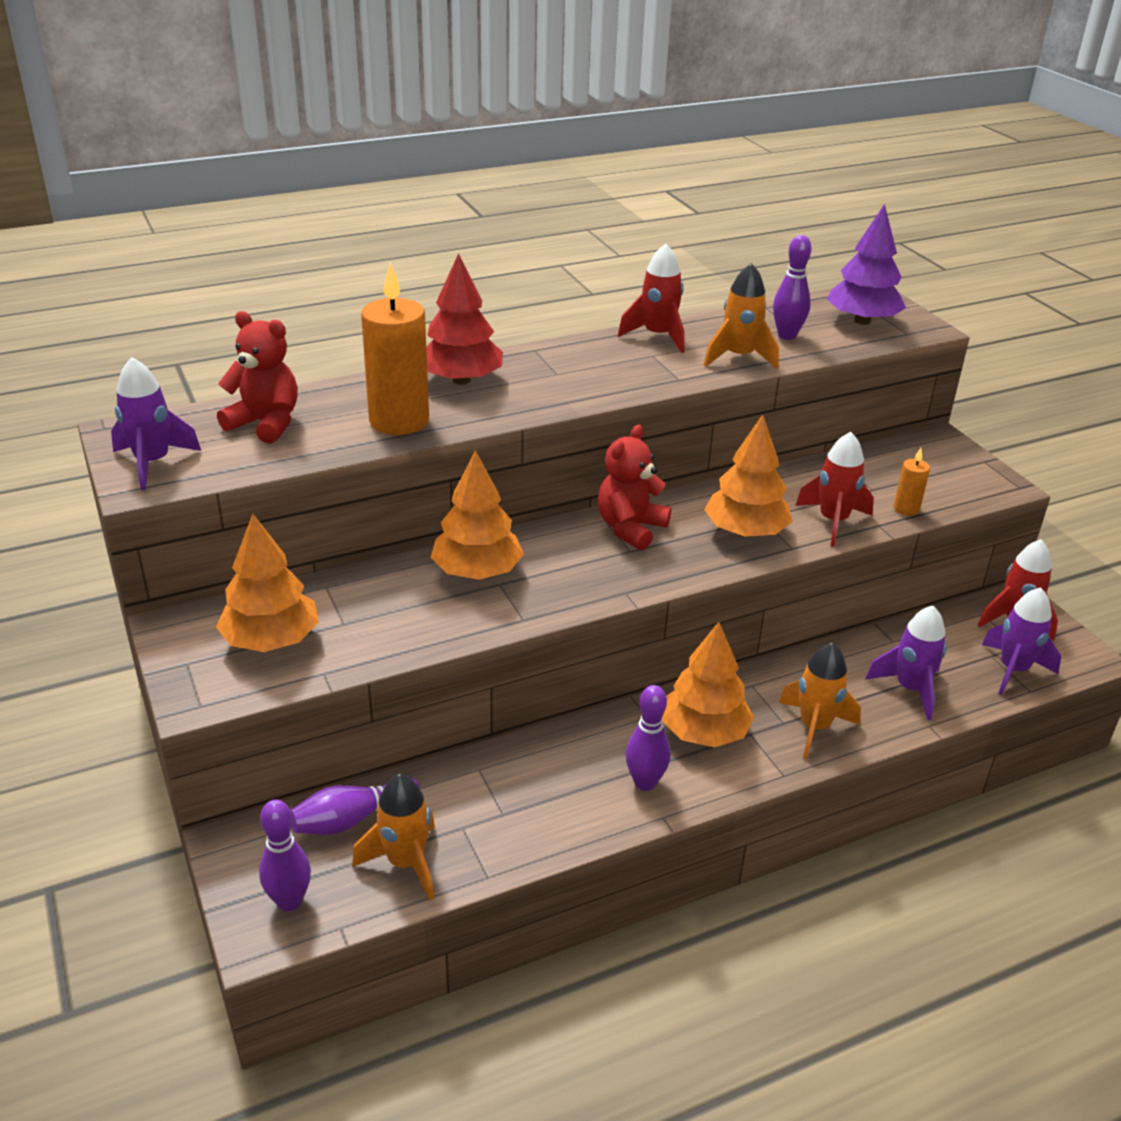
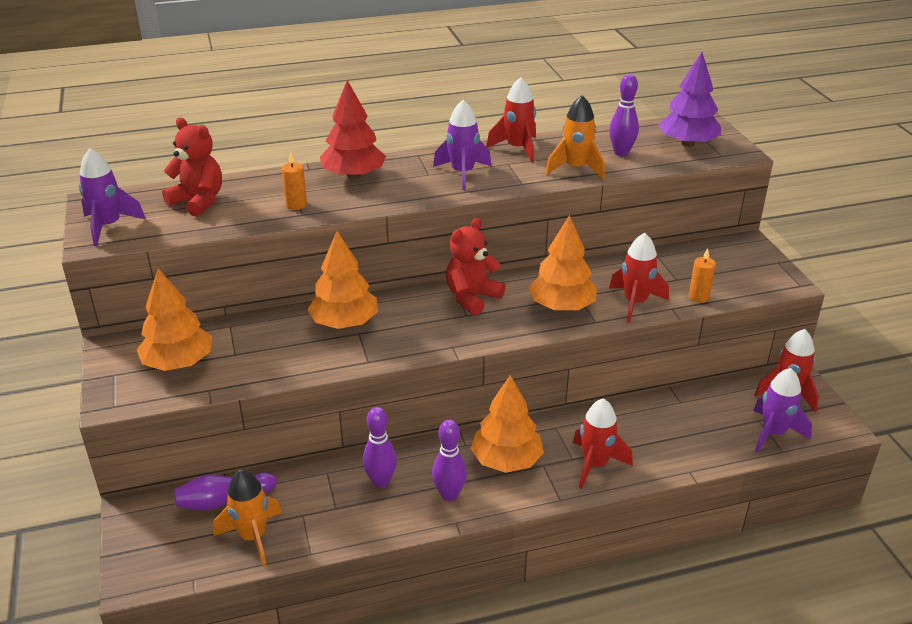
camera: 10 degrees right, 0 degrees up
(289, 901) = (162, 556): purple bowling pin -> purple bowling pin (381, 481)
(399, 421) = (296, 205): orange candle -> orange candle, size x0.47
(814, 727) = (595, 464): orange rocket -> red rocket
(910, 689) = (682, 441): purple rocket -> purple rocket (462, 173)

